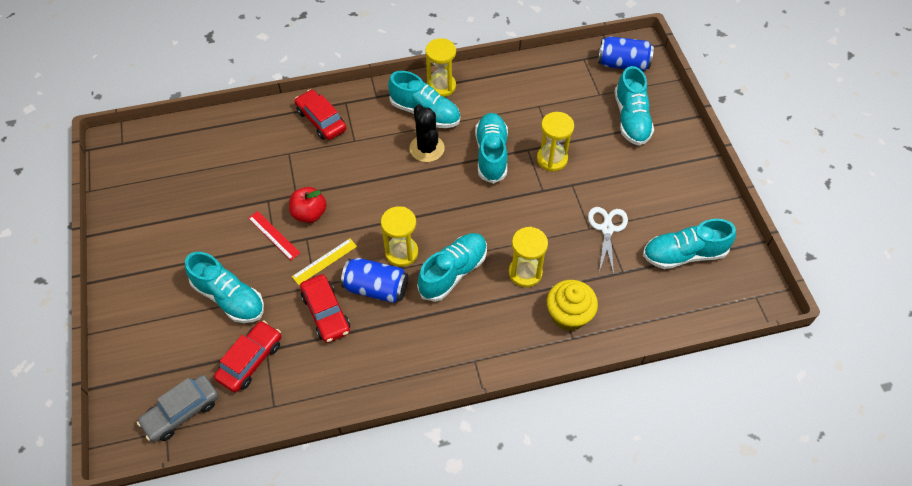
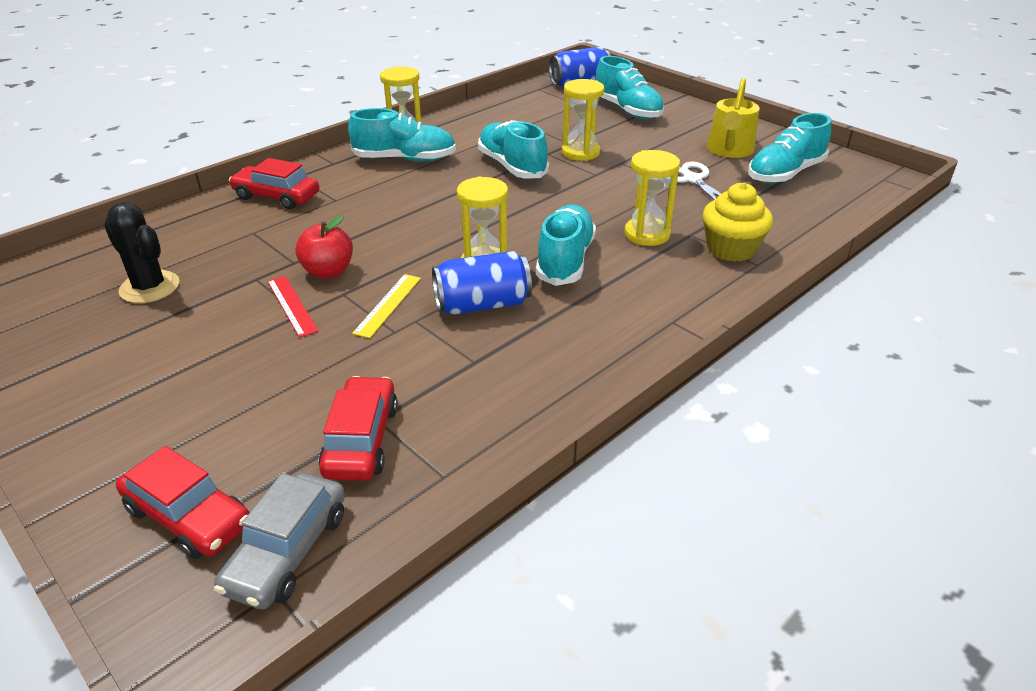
camera: 30 degrees left, 20 degrees down
(229, 298) = (270, 387): turquoise shoe -> none
(274, 235) = (292, 305): red ruler -> red ruler turned 45 degrees clockwise
(326, 313) = (434, 350): red car -> red car (188, 516)
(427, 148) = (433, 182): black cactus -> black cactus (149, 287)
(666, 207) = (729, 150): none -> yellow watering can

